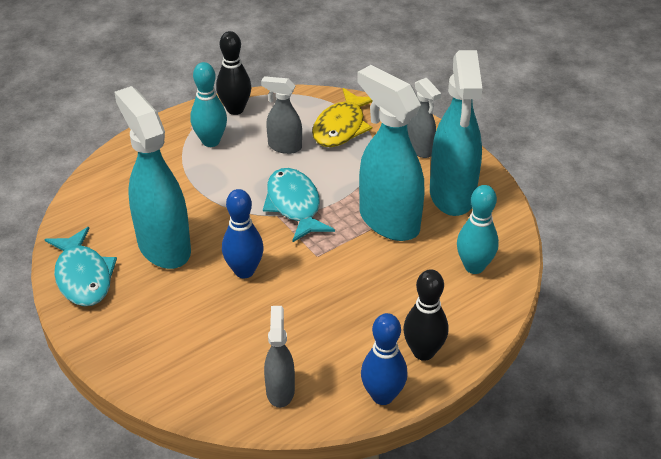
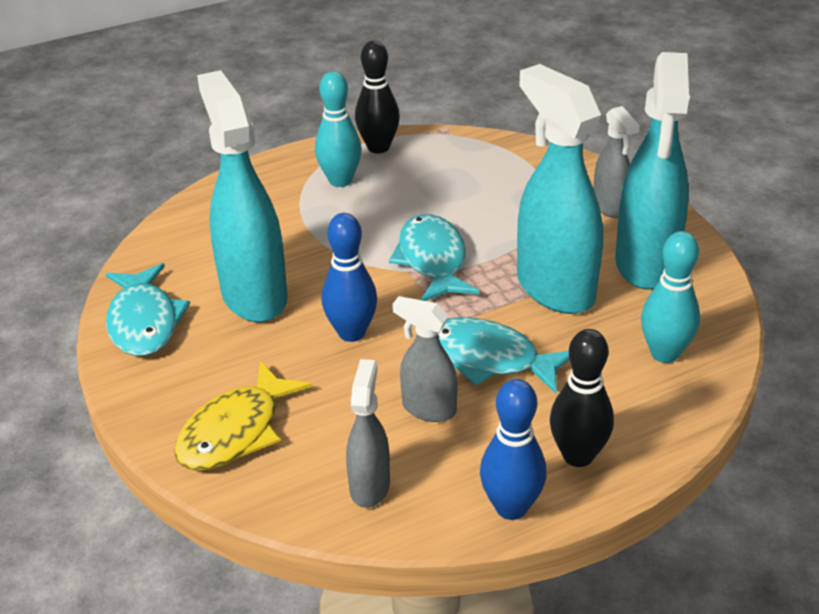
camera: 10 degrees right, 5 degrees down
(284, 146) = (432, 193): grey spray bottle -> grey spray bottle (428, 409)
(341, 127) = (510, 175): yellow fish -> yellow fish (236, 431)
(350, 282) = (490, 359): none -> turquoise fish

